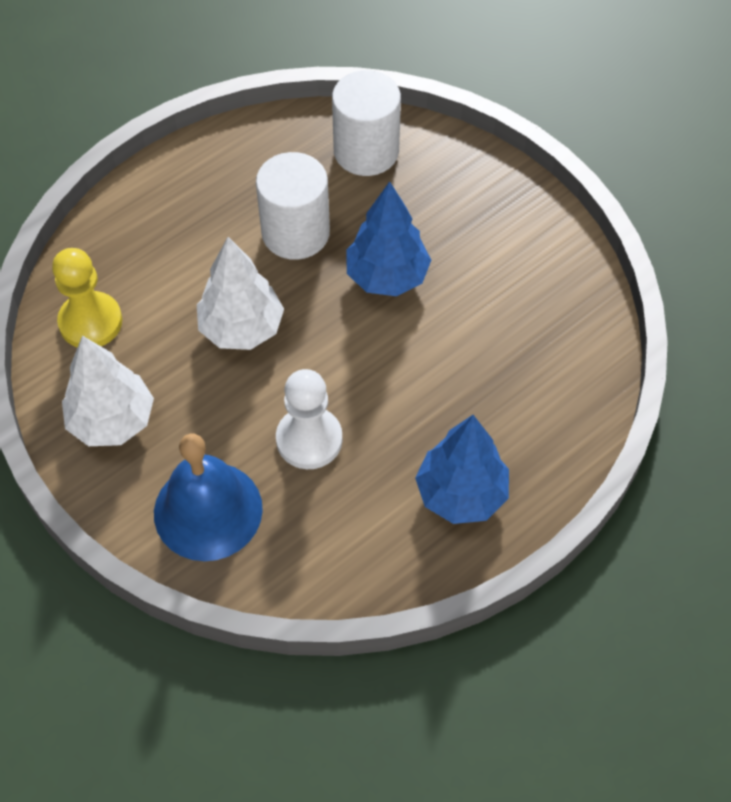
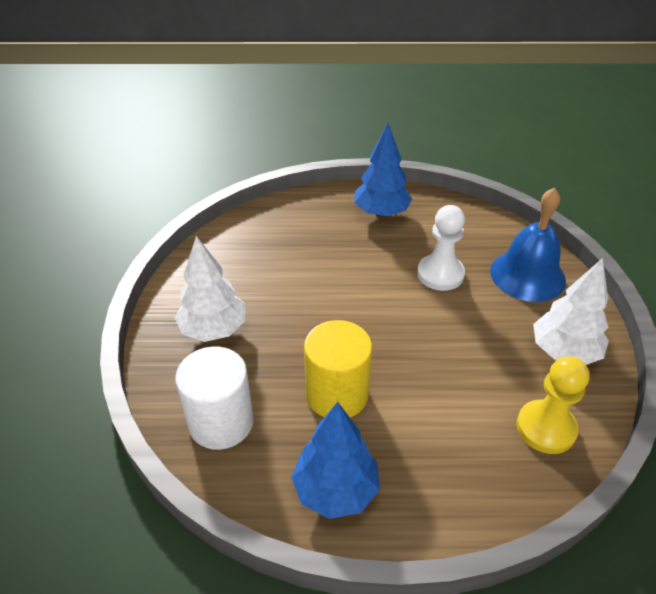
camera: 140 degrees left, 15 degrees down
(241, 328) = (432, 355): white tree -> white tree (213, 329)
(295, 233) = (337, 394): white cylinder -> yellow cylinder
(387, 277) = (307, 326): blue tree -> blue tree (336, 490)

